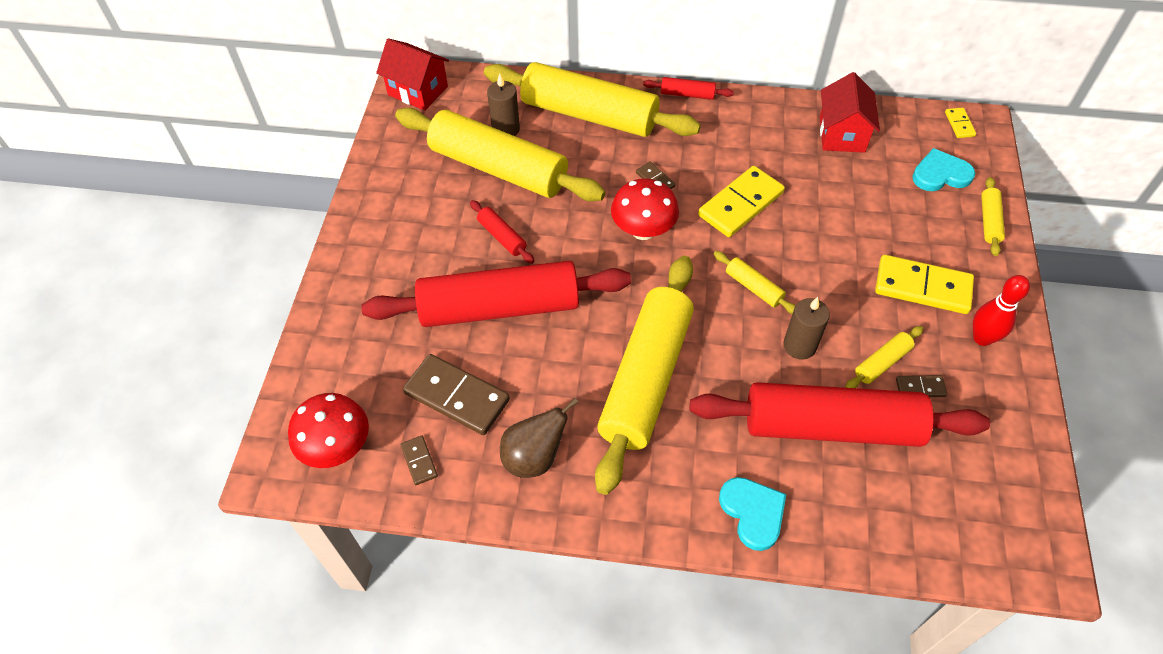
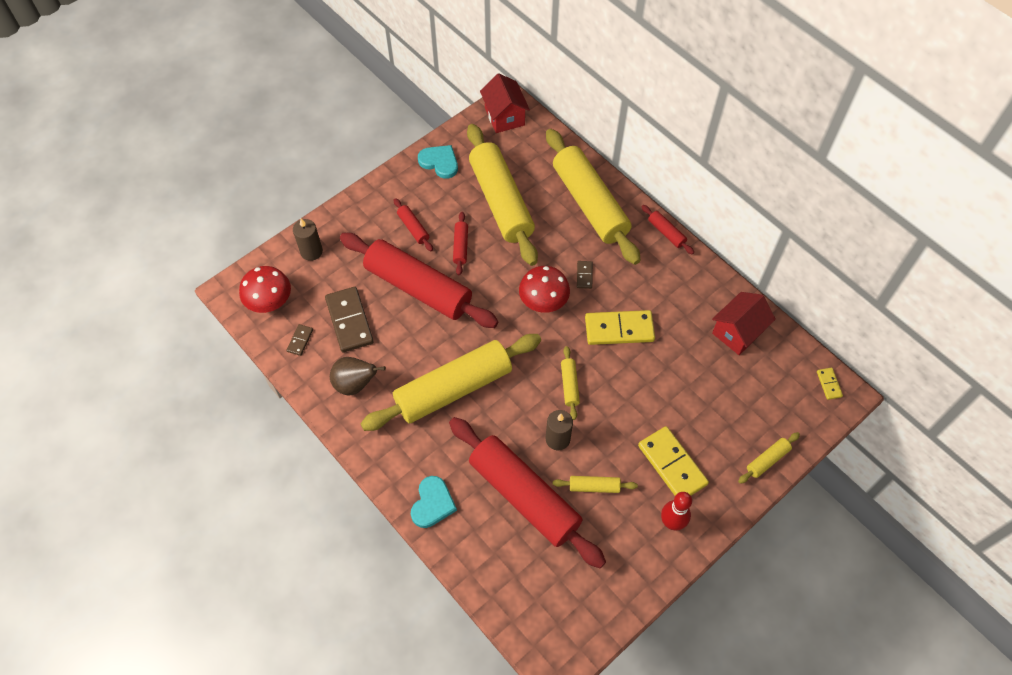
camera: 40 degrees right, 5 degrees up
(430, 253) = (413, 228): none -> red rolling pin
(506, 129) = (530, 178): brown candle -> brown candle (311, 251)
(920, 388) = (599, 518): brown domino -> none
(940, 174) = (772, 406): turquoise heart -> turquoise heart (439, 162)
(959, 124) = (829, 384): yellow domino -> yellow domino turned 45 degrees counterclockwise

